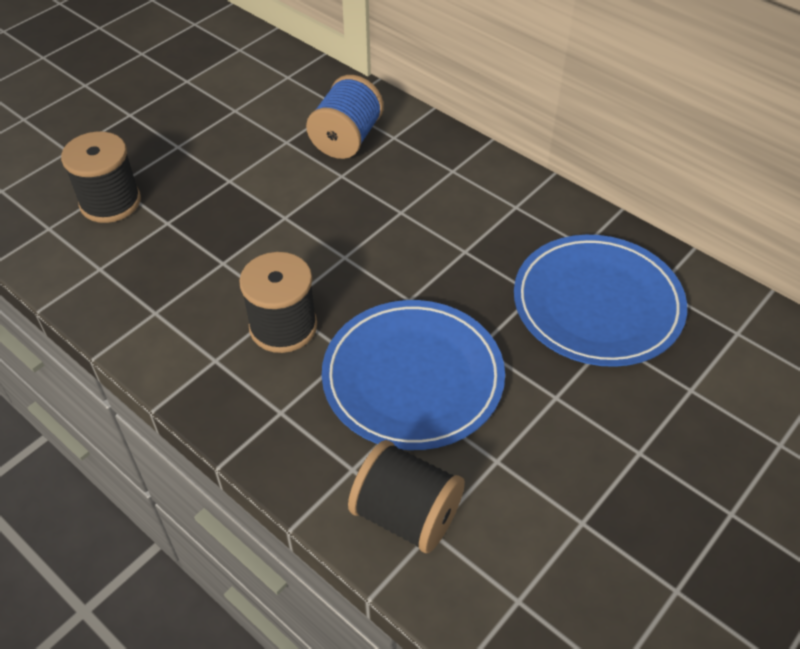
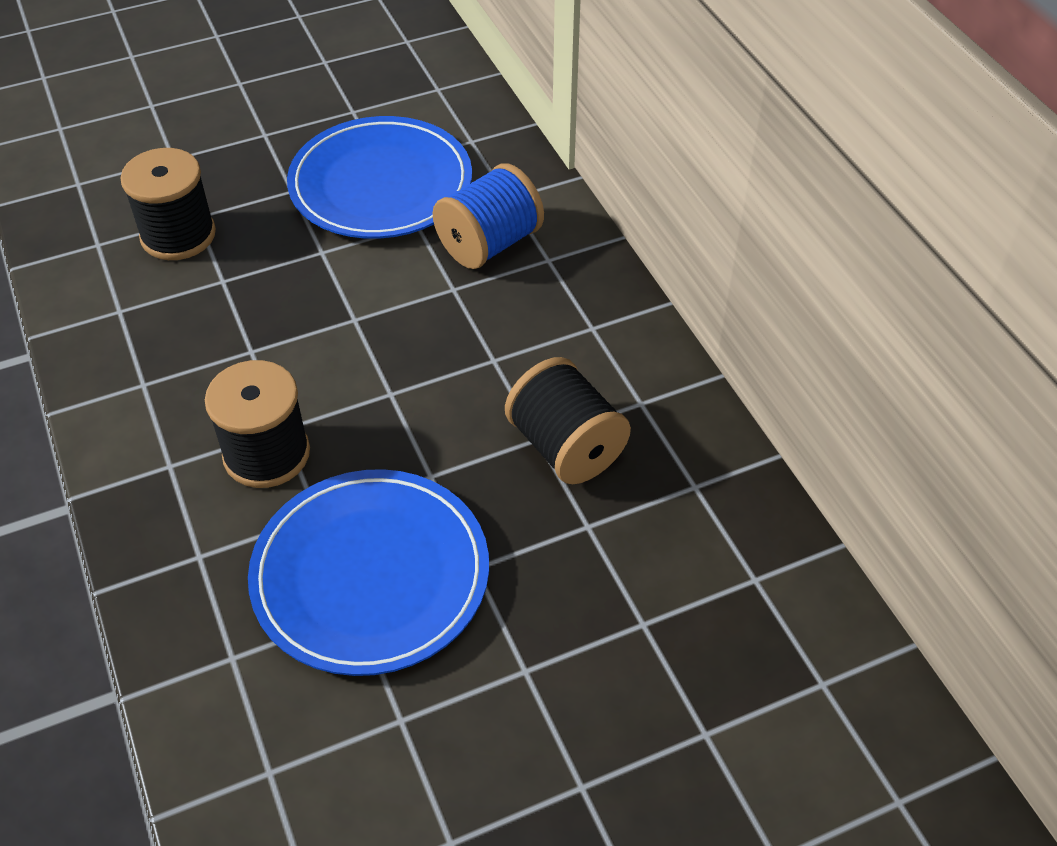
camera: 25 degrees right, 0 degrees up
(406, 514) = (255, 738): black spool -> black spool (566, 447)
(597, 304) = (659, 571): blue plate -> blue plate (381, 184)

